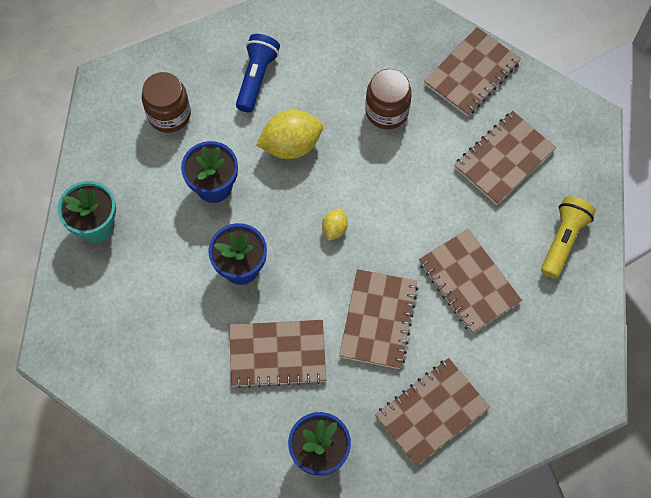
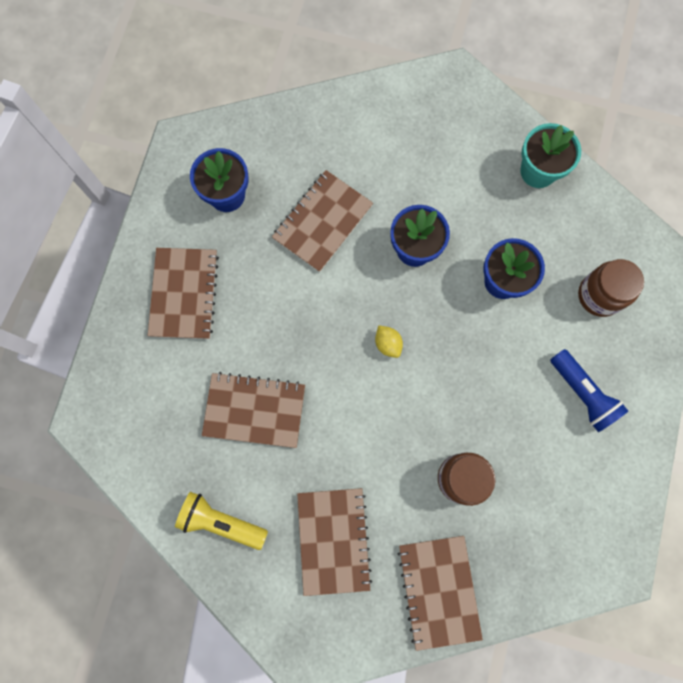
camera: 130 degrees right, 10 degrees up
(291, 145) = (492, 370): yellow lemon -> none
(378, 320) = (285, 315): brown notebook -> none
(563, 240) = (221, 521): yellow flashlight -> yellow flashlight turned 135 degrees clockwise

